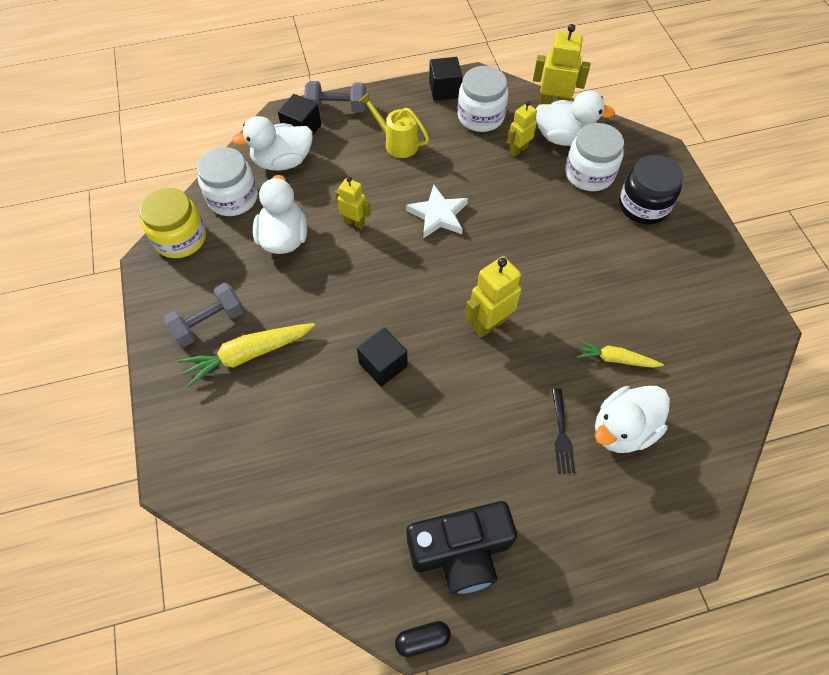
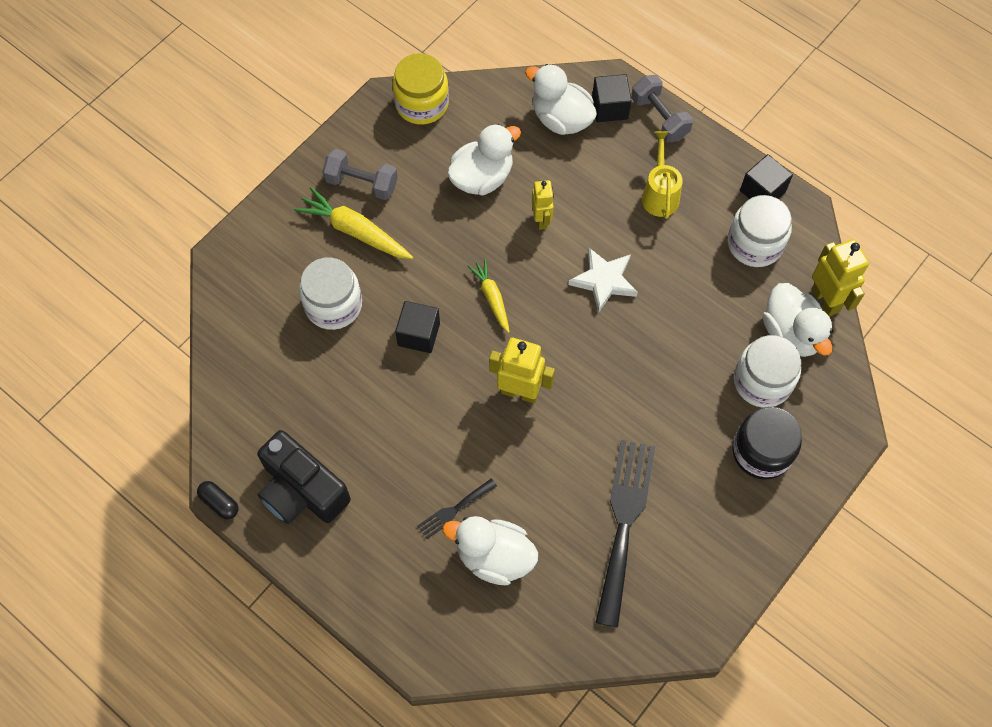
camera: 55 degrees right, 5 degrees up
(233, 198) = (491, 110): white jar -> white jar (333, 305)
(518, 150) = (740, 301): yellow robot -> none
(615, 359) = (561, 515): yellow carrot -> yellow carrot (491, 297)
(647, 320) = (624, 522): none -> black fork

